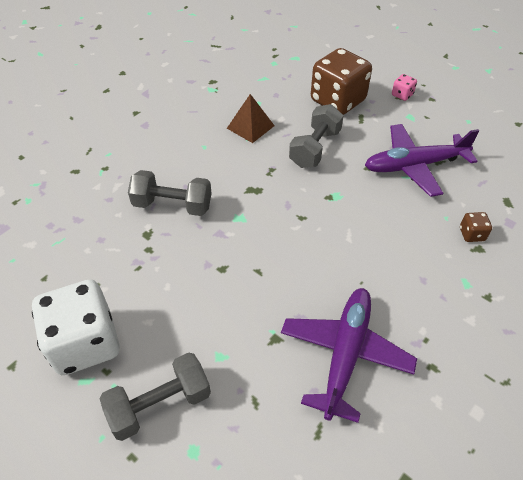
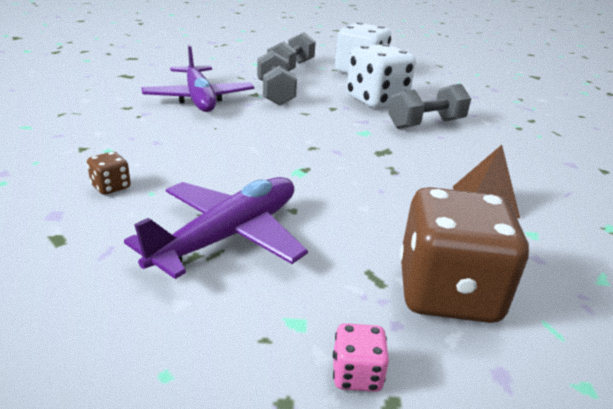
camera: 140 degrees right, 20 degrees down
(161, 263) = (376, 100): none -> white dice
(315, 148) = (380, 207): grey dumbbell -> grey dumbbell (275, 94)

